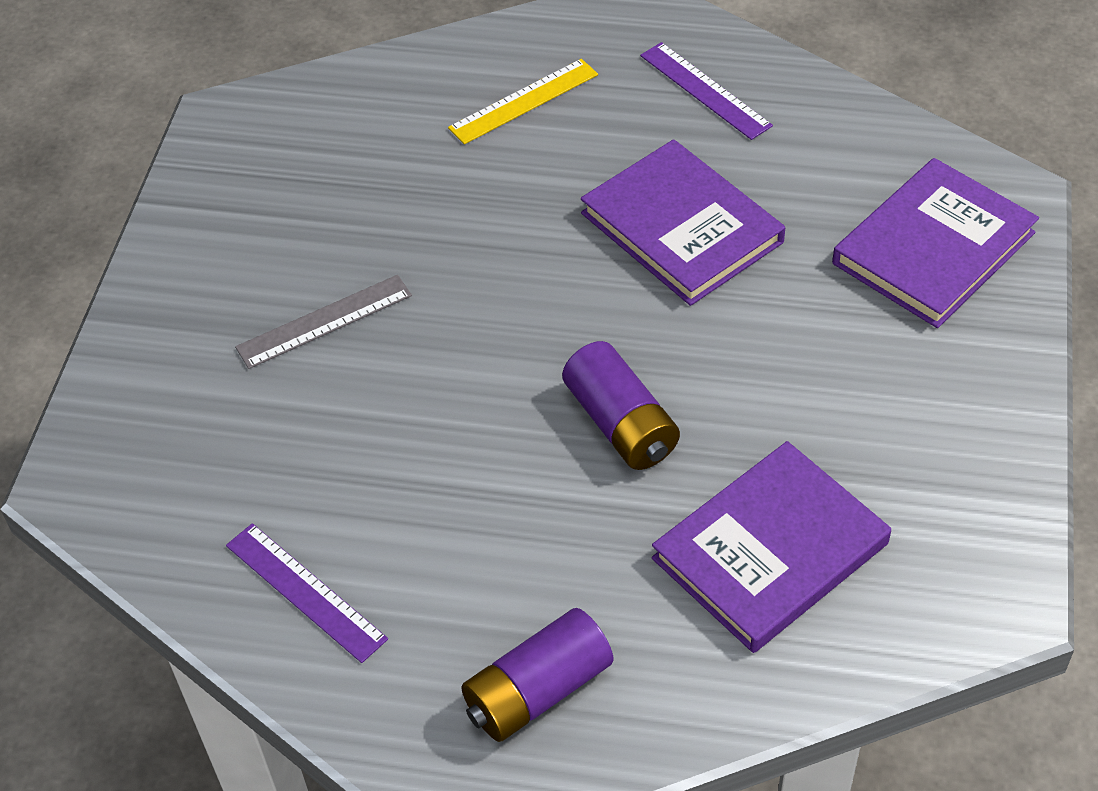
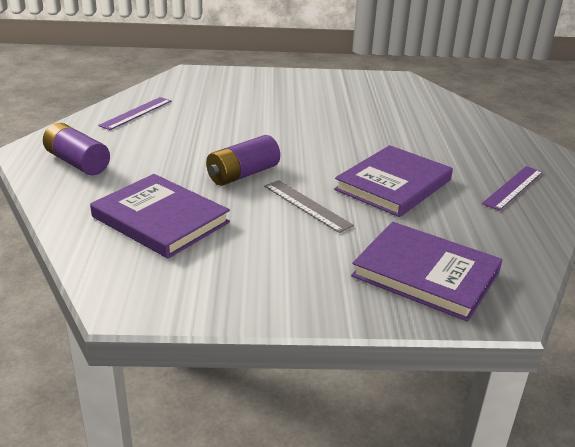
camera: 75 degrees right, 20 degrees down
(324, 321) = (287, 105): grey ruler -> grey ruler (307, 205)
(524, 101) = (461, 138): yellow ruler -> none

